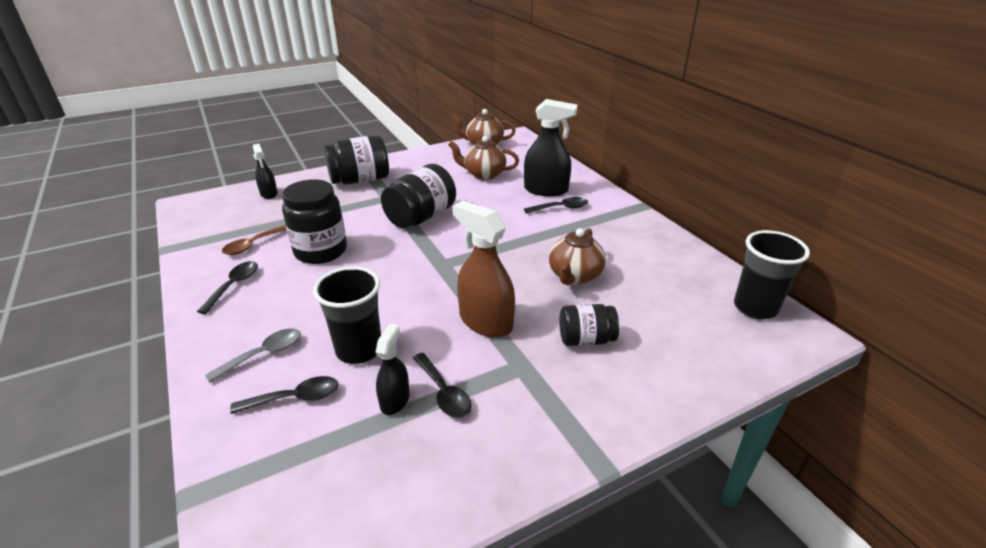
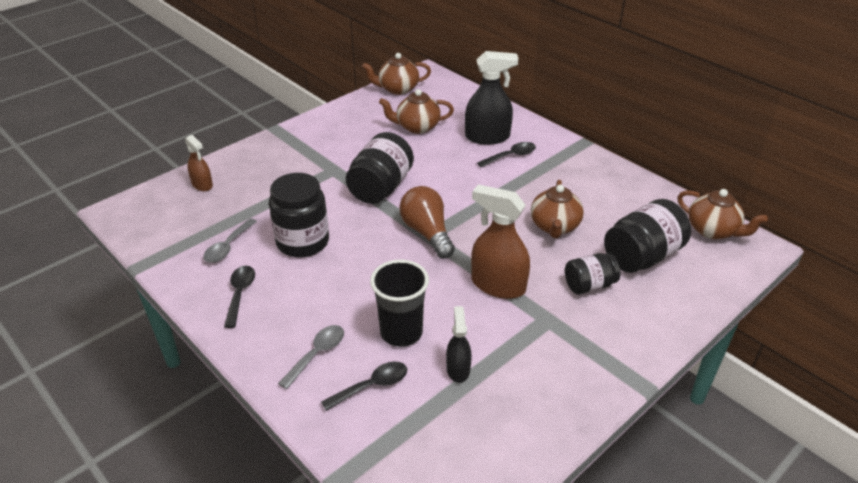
camera: 15 degrees left, 5 degrees up
(253, 245) = (228, 247): brown spoon -> grey spoon
(269, 194) = (202, 185): black spray bottle -> brown spray bottle
(360, 180) = (291, 153): black jar -> black jar (642, 256)
(441, 261) = (427, 233): none -> brown light bulb
(444, 392) = (495, 355): black spoon -> none
(755, 308) = (713, 230): black cup -> brown teapot

